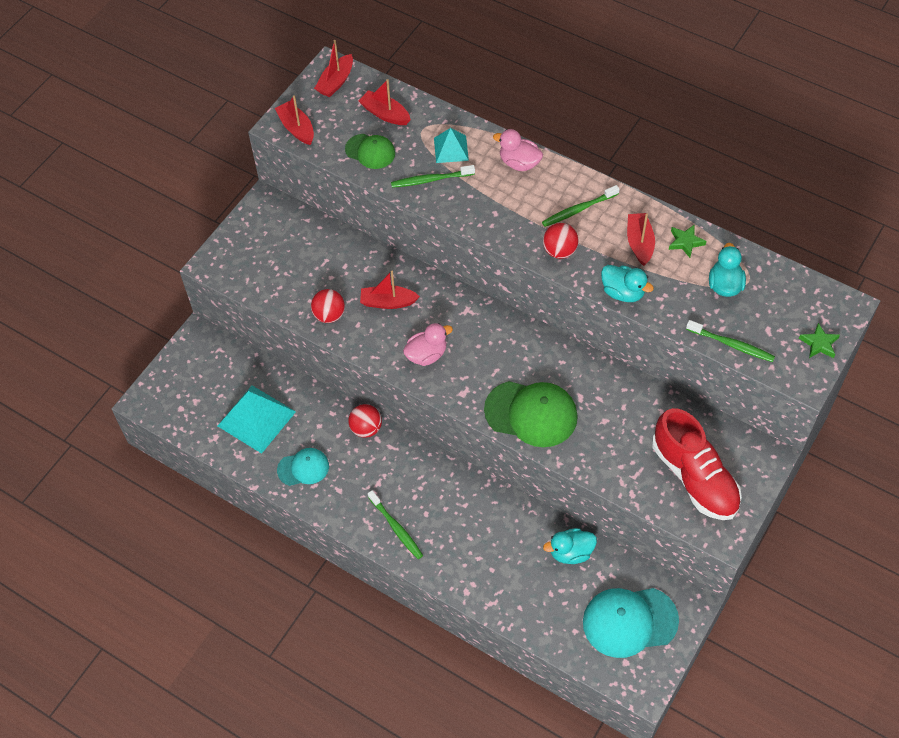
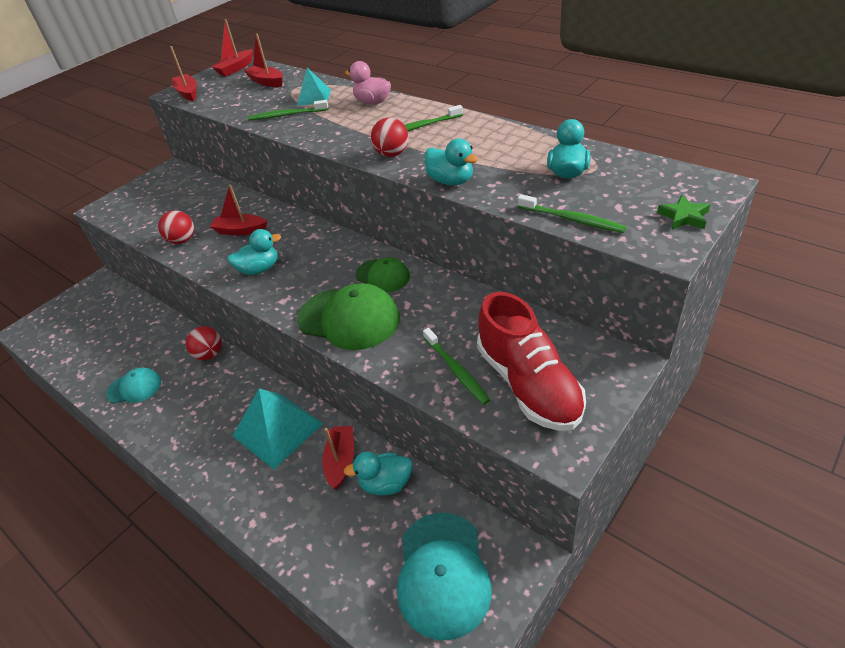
camera: 10 degrees right, 15 degrees down
(256, 418) = (113, 344): turquoise pyramid -> turquoise pyramid (278, 429)
(370, 151) = (242, 102): green cap -> green cap (383, 276)
(396, 528) = (201, 449): green toothbrush -> green toothbrush (456, 370)
(426, 355) = (259, 269): pink duck -> turquoise duck
(629, 621) = (443, 574): turquoise cap -> turquoise cap turned 90 degrees counterclockwise
(639, 243) = (477, 146): red boat -> red boat (341, 461)
(685, 242) = (527, 144): green star -> none

